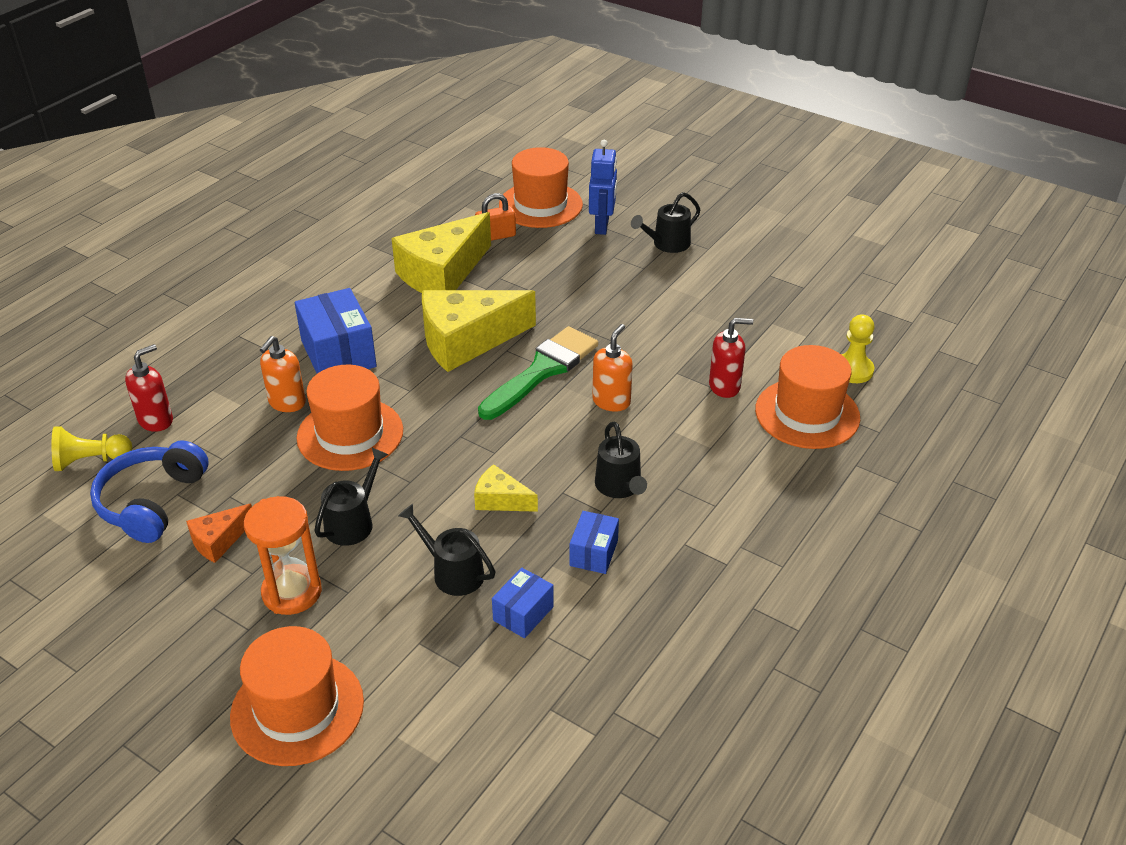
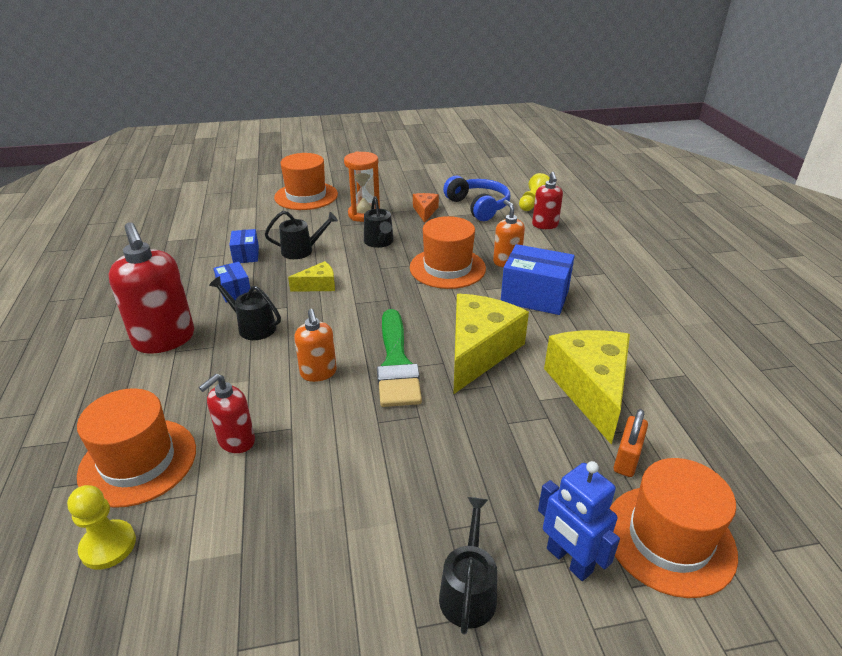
camera: 135 degrees right, 5 degrees down
(717, 527) = (164, 339): none -> red soap dispenser

